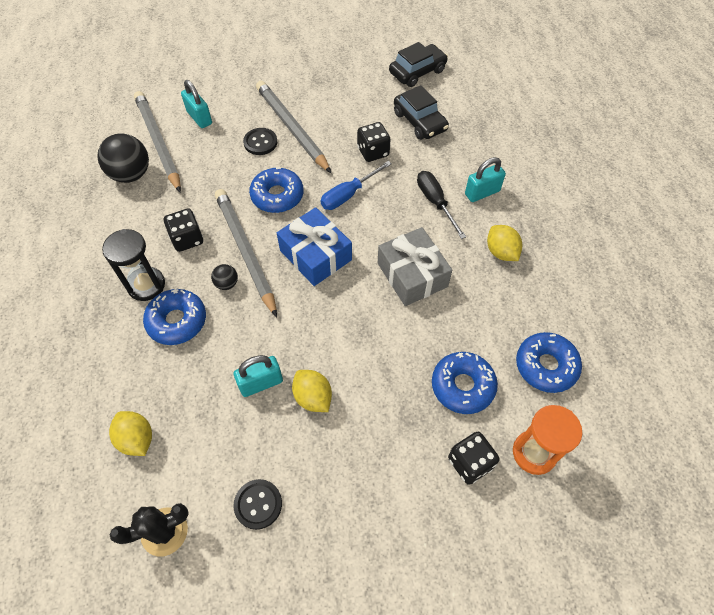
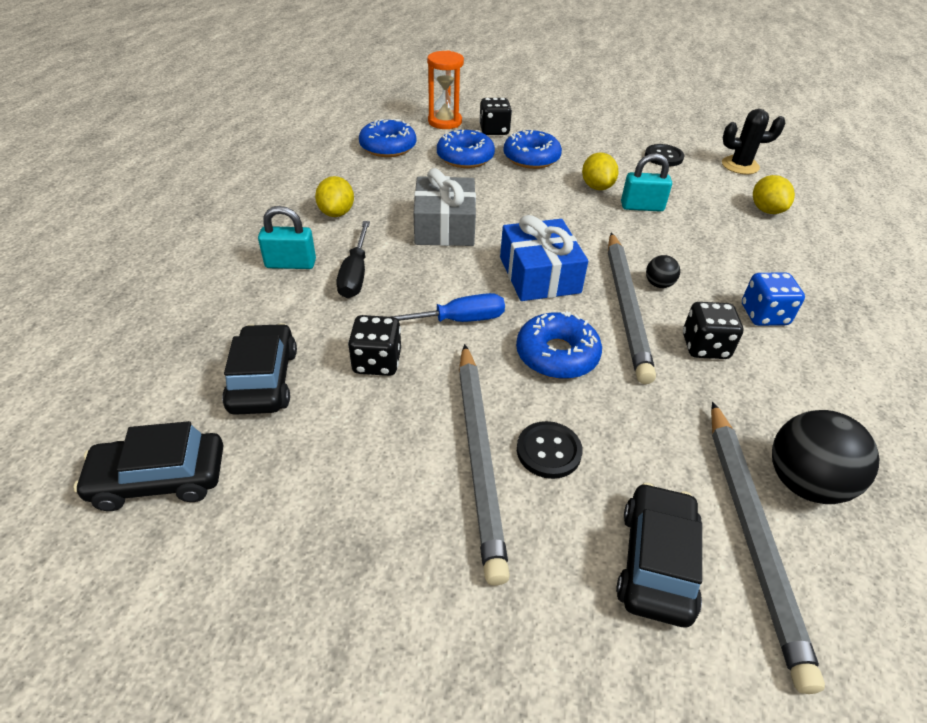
camera: 155 degrees left, 15 degrees down
(146, 285) = (764, 315): black hourglass -> blue dice
(177, 321) = (724, 272): blue donut -> blue donut (531, 158)
(199, 118) = (656, 562): turquoise padlock -> black car

